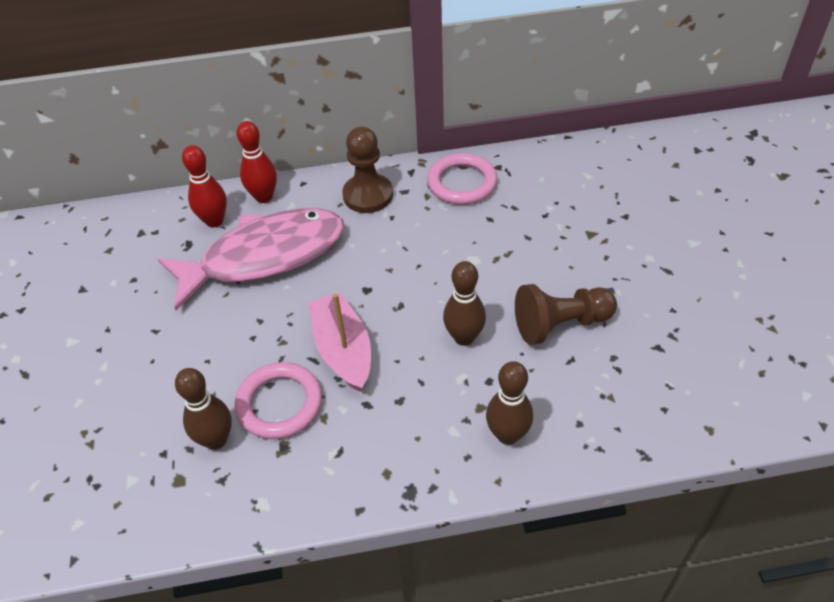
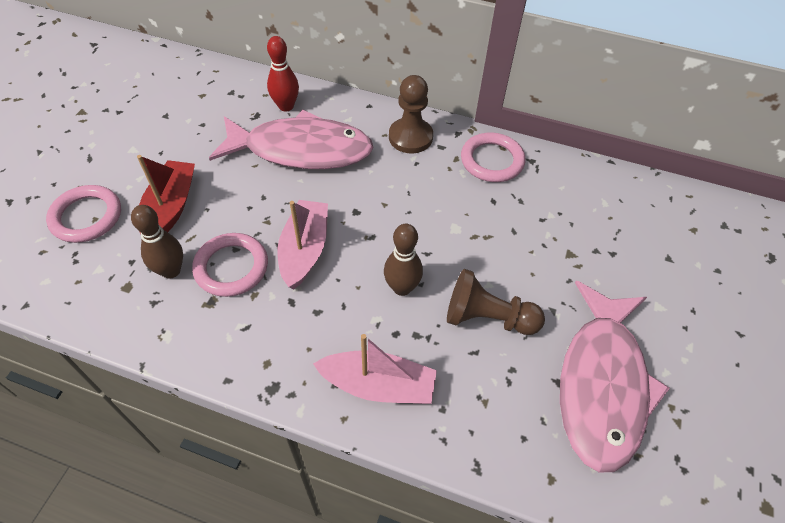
camera: 25 degrees right, 5 degrees up
(72, 435) = (86, 217): none -> pink ring
(165, 379) = (170, 208): none -> red boat
(264, 197) = (333, 103): red bowling pin -> none
(507, 435) = (378, 385): brown bowling pin -> pink boat
(694, 330) = (601, 384): none -> pink fish

